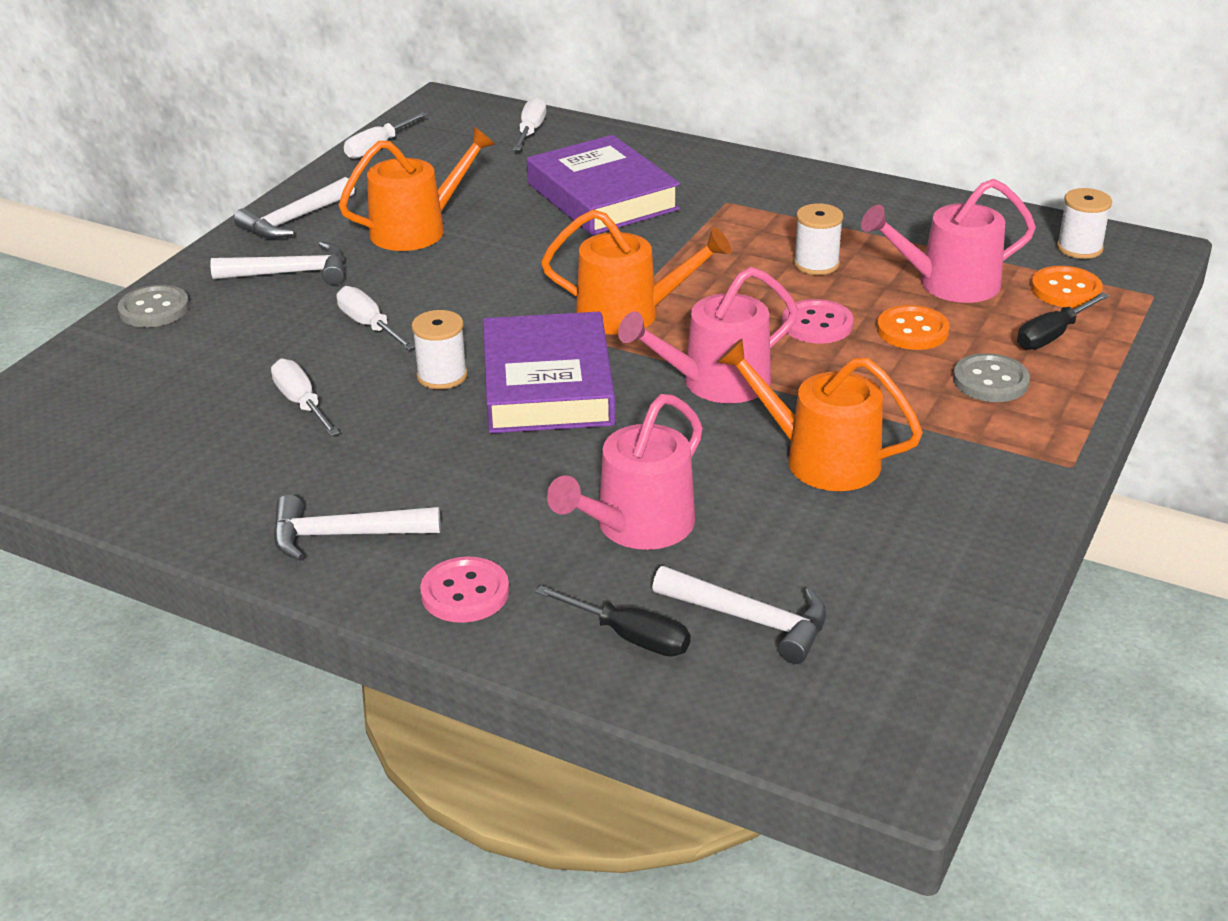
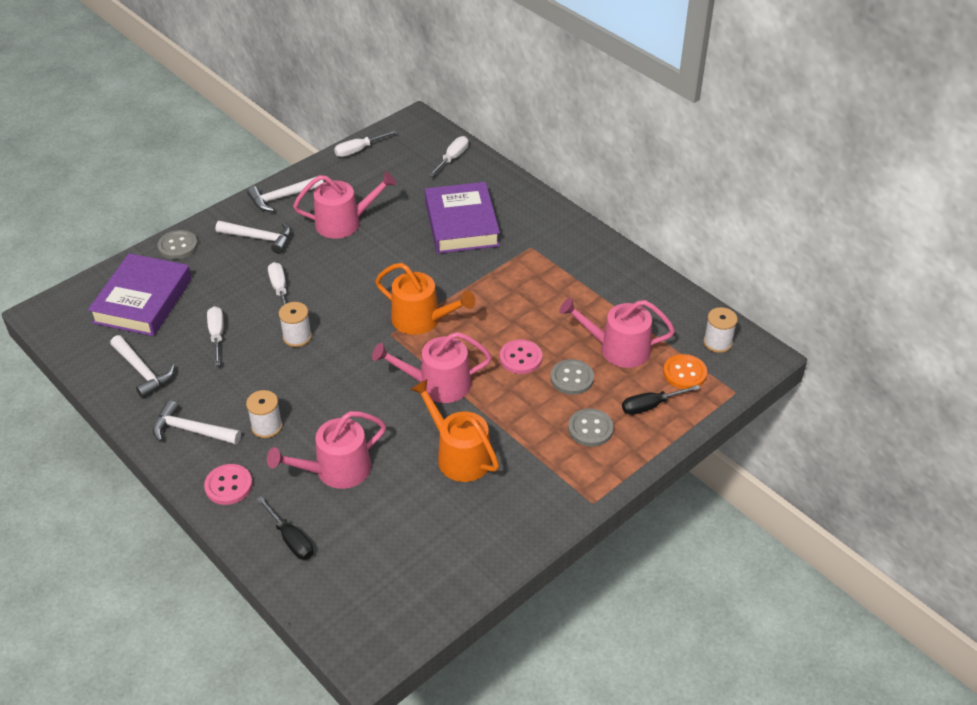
camera: 20 degrees right, 10 degrees up
(416, 229) = (344, 223): orange watering can -> pink watering can
(548, 385) = (348, 360): purple book -> purple book (143, 301)
(750, 620) = (355, 548): white hammer -> white hammer (142, 371)
(816, 264) = (551, 311): white spool -> white spool (267, 426)
(912, 330) = (572, 378): orange button -> grey button

